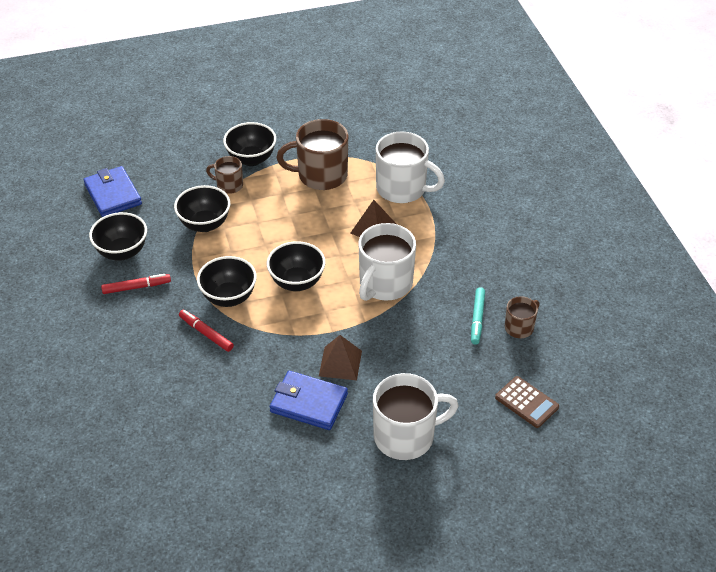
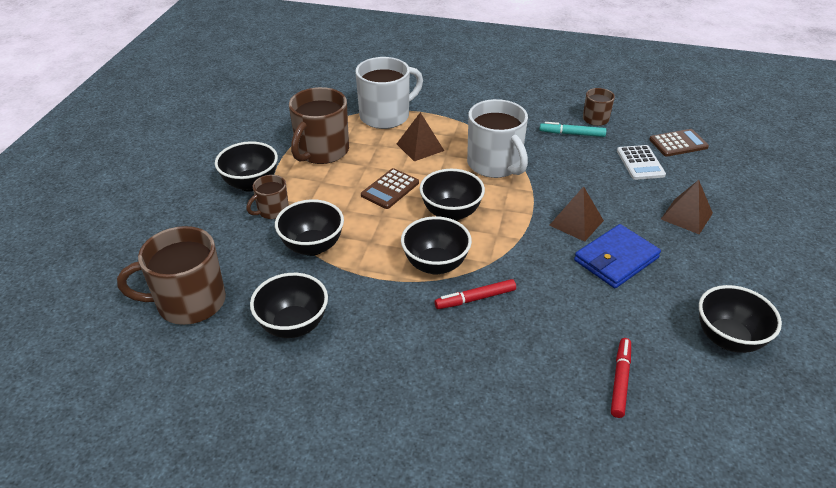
camera: 60 degrees left, 5 degrees down
(113, 194) = (189, 302): blue wallet -> brown mug
(136, 287) = (361, 331): red marker -> red marker (620, 380)
(255, 499) = (728, 339): none -> black bowl
(301, 235) = (390, 189): none -> brown calculator
(405, 436) = (686, 216): white mug -> brown pyramid
(467, 382) = (640, 163): none -> white calculator
(477, 319) = (572, 134): turquoise marker -> turquoise marker turned 150 degrees clockwise

